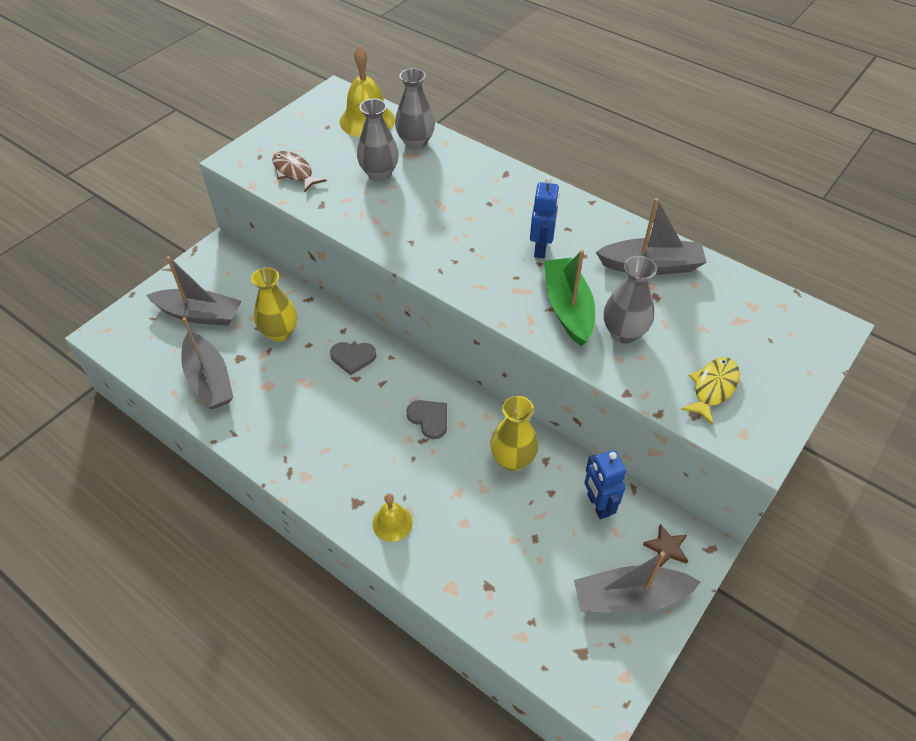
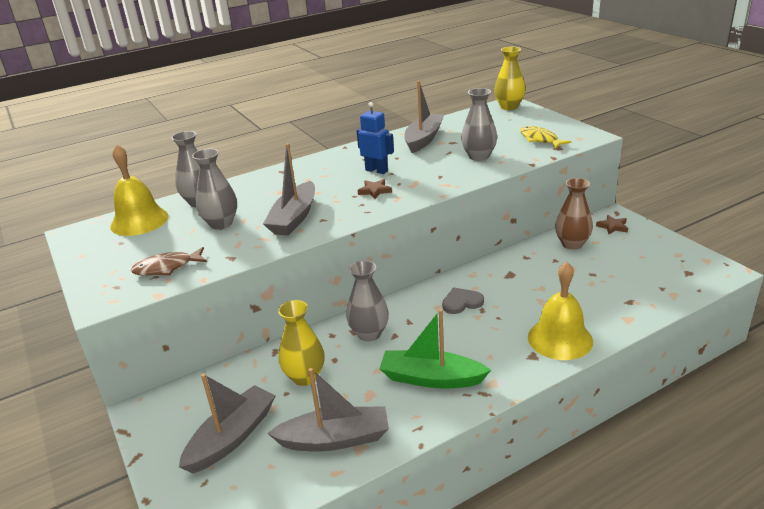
camera: 65 degrees left, 20 degrees down
(353, 358) = (369, 334): grey heart -> grey vase
(392, 523) = (560, 339): yellow bell -> yellow bell, size x1.79
(489, 262) = (375, 191): none -> brown star
(512, 459) = (519, 270): yellow vase -> yellow vase (509, 107)
(568, 308) = (443, 170): green boat -> green boat (431, 378)
(598, 505) = (572, 244): blue robot -> brown vase
(629, 597) = (648, 247): grey boat -> grey boat (294, 218)

